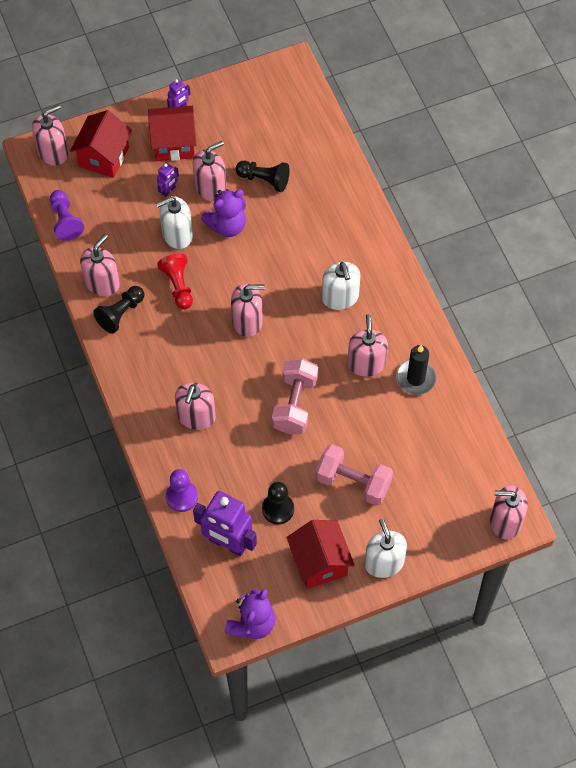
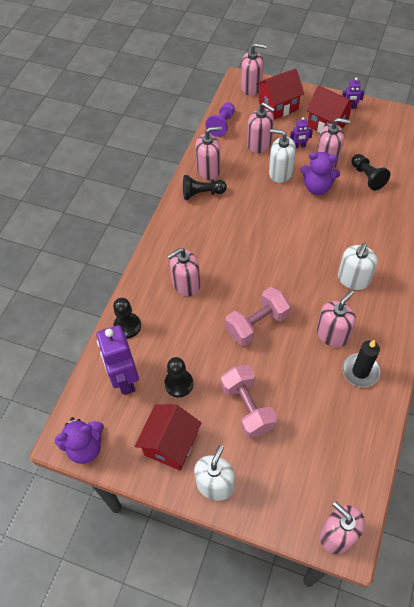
camera: 45 degrees right, 5 degrees down
(178, 285) = (252, 201): red pawn -> none
(182, 497) = (127, 326): purple pawn -> black pawn
(247, 321) = (275, 251): pink soap dispenser -> pink soap dispenser (259, 144)

